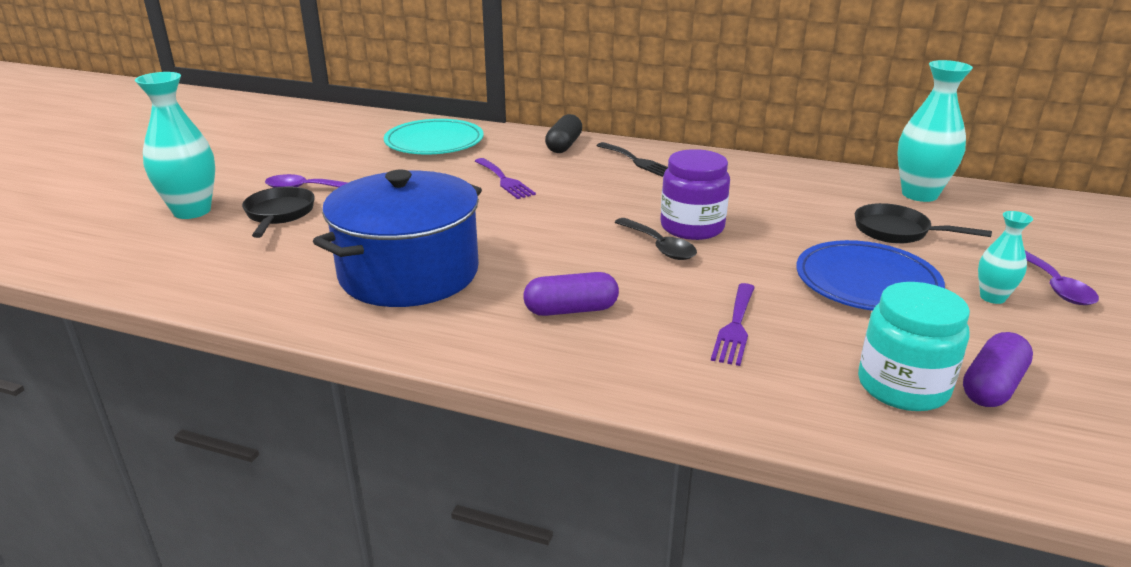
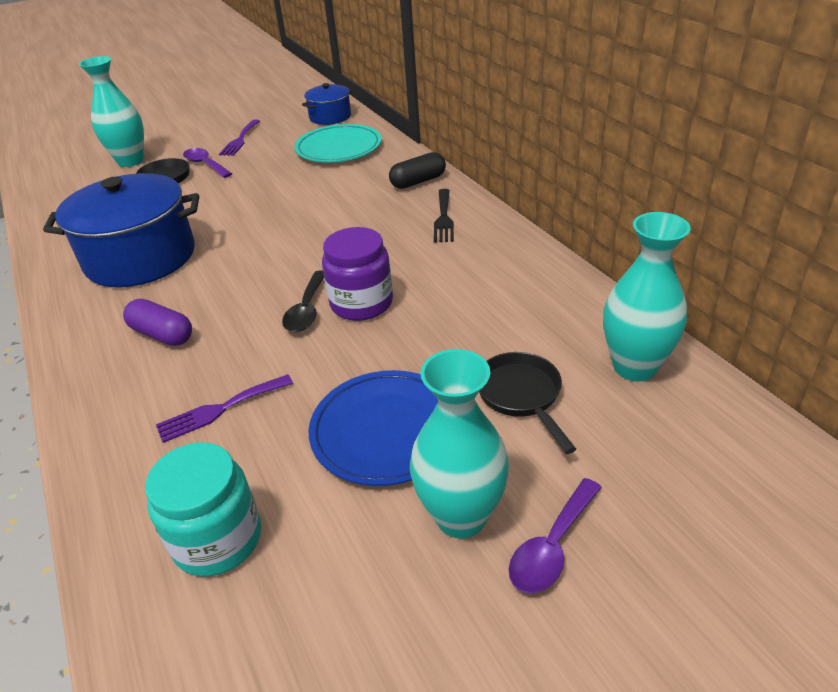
camera: 45 degrees right, 10 degrees up
(370, 123) = (330, 117): none -> blue pot
(504, 180) = (320, 201): purple fork -> purple fork (240, 140)
(992, 297) = (461, 516): turquoise vase -> turquoise vase, size x1.83
(992, 386) = (276, 593): purple capsule -> none

